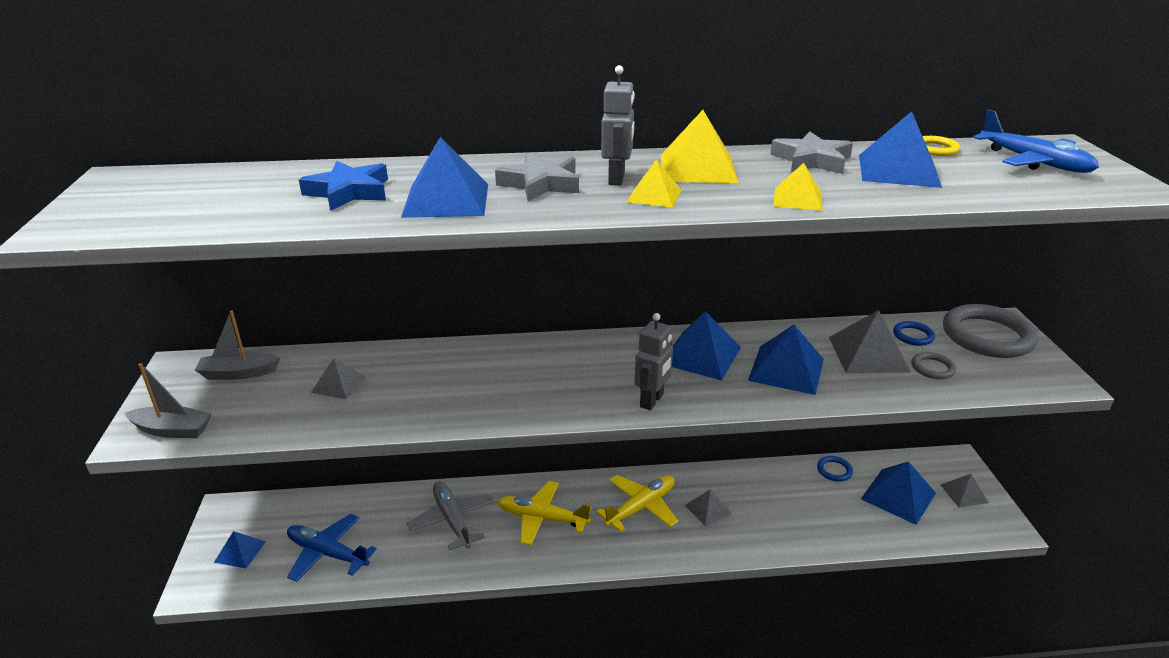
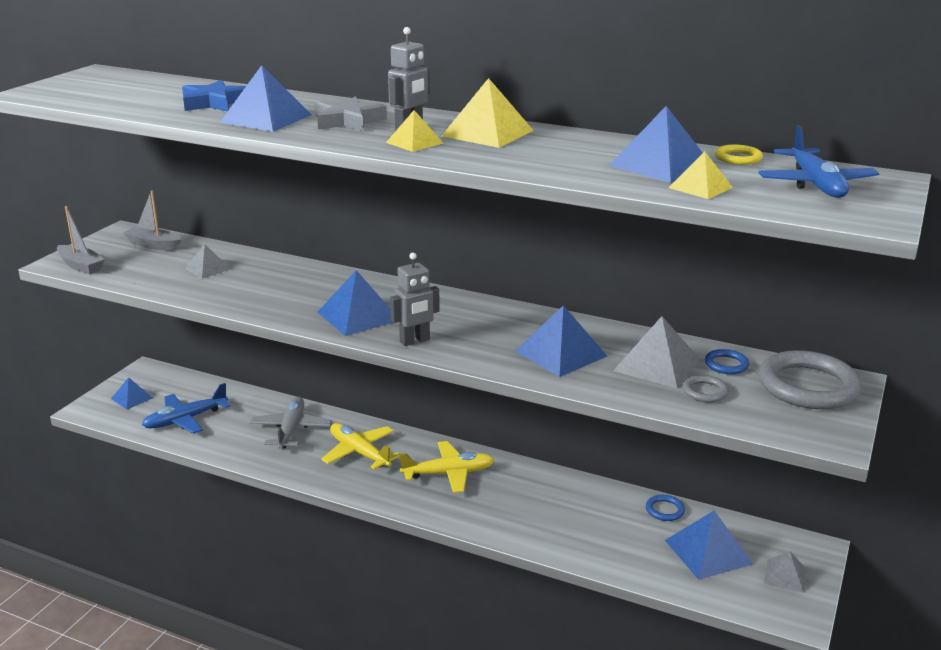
camera: 30 degrees right, 5 degrees down
(328, 553) = (185, 419): blue plane -> blue plane turned 90 degrees counterclockwise
(701, 355) = (499, 324): blue pyramid -> blue pyramid (358, 316)
(708, 509) = (506, 495): grey pyramid -> none
(798, 199) = (522, 165): yellow pyramid -> yellow pyramid (700, 187)
(811, 160) = (598, 145): grey star -> none

